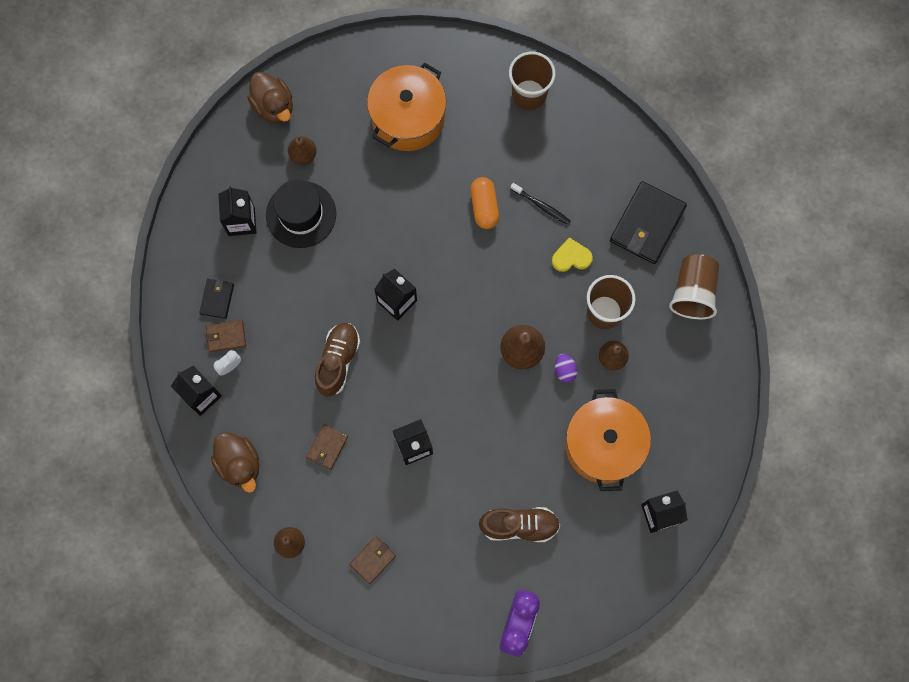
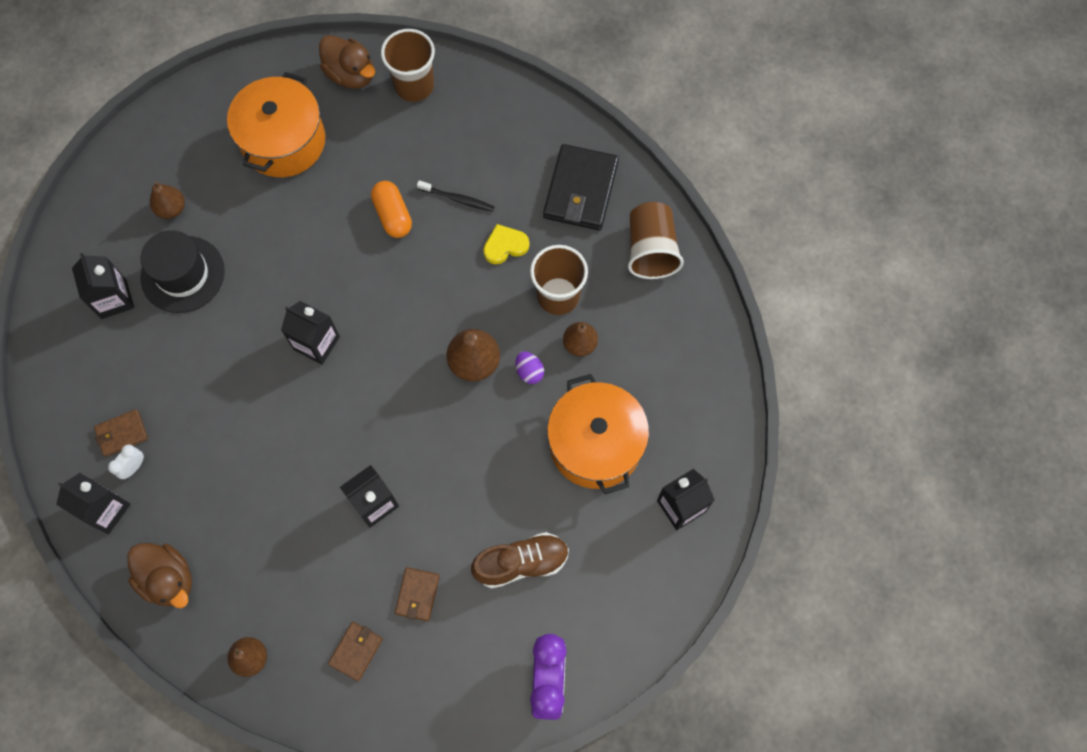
camera: 15 degrees left, 5 degrees down
(217, 299) = (102, 394): black wallet -> none
(274, 107) = (126, 165): brown duck -> brown duck (351, 74)
(327, 447) = (271, 531): brown wallet -> brown wallet (417, 594)
(338, 361) = (262, 428): brown shoe -> none

